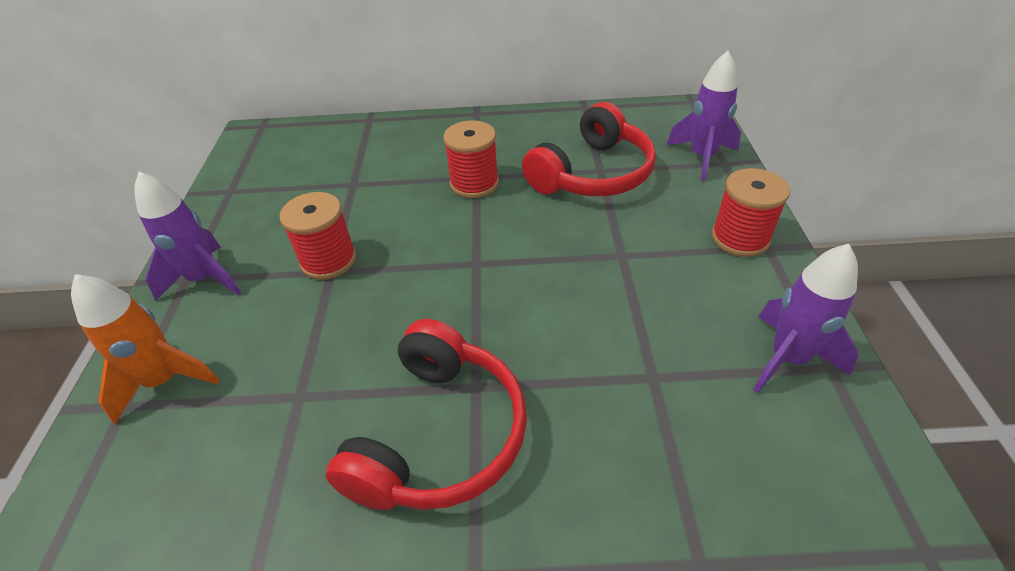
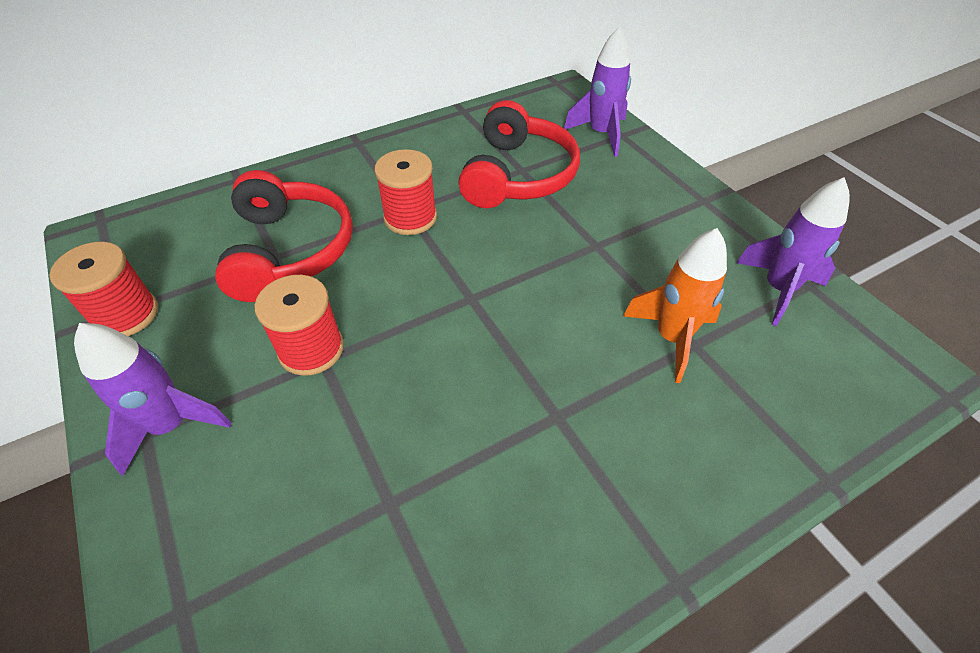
camera: 30 degrees left, 5 degrees up
(165, 381) = (214, 559): orange rocket -> orange rocket (671, 338)
(439, 434) = (557, 475): red headphones -> red headphones (289, 250)
(740, 238) = (678, 199): red spool -> red spool (126, 315)

